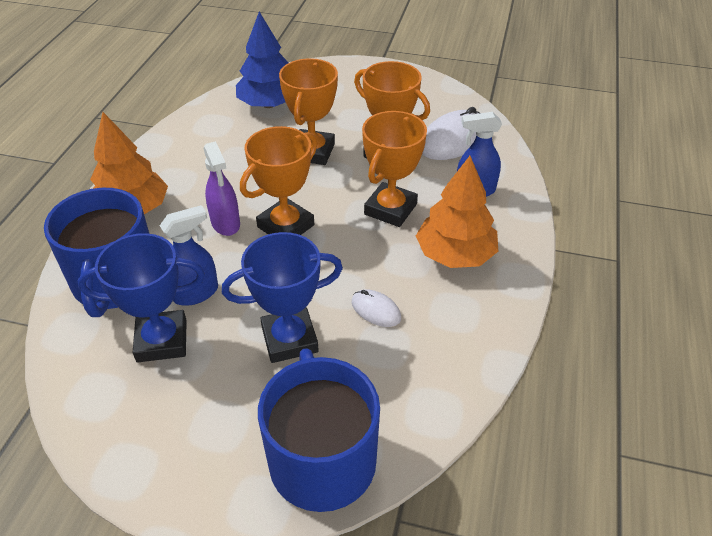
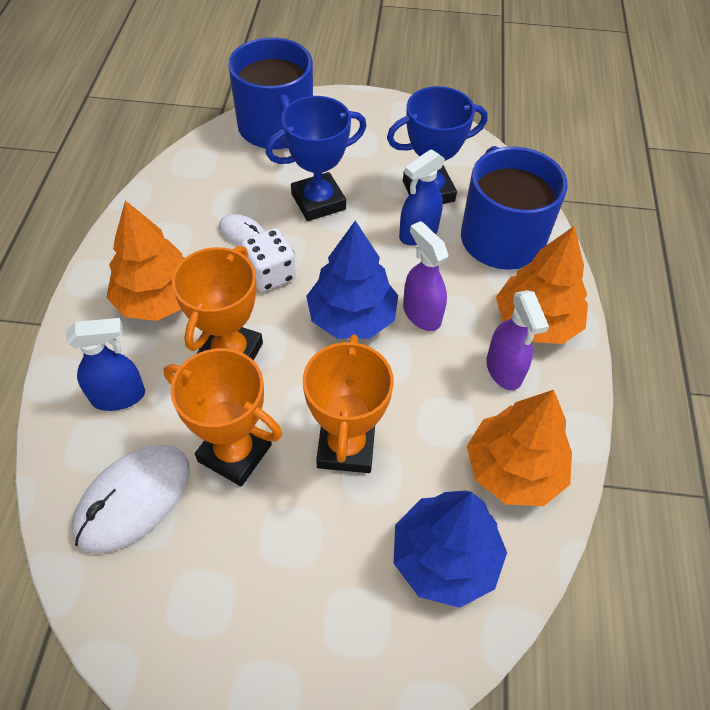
camera: 170 degrees right, 10 degrees up
(180, 181) = (504, 370): none -> purple spray bottle
(207, 133) = (513, 469): none -> orange tree
(285, 226) = (352, 317): orange trophy -> blue tree
(352, 267) = (270, 274): none -> white dice

